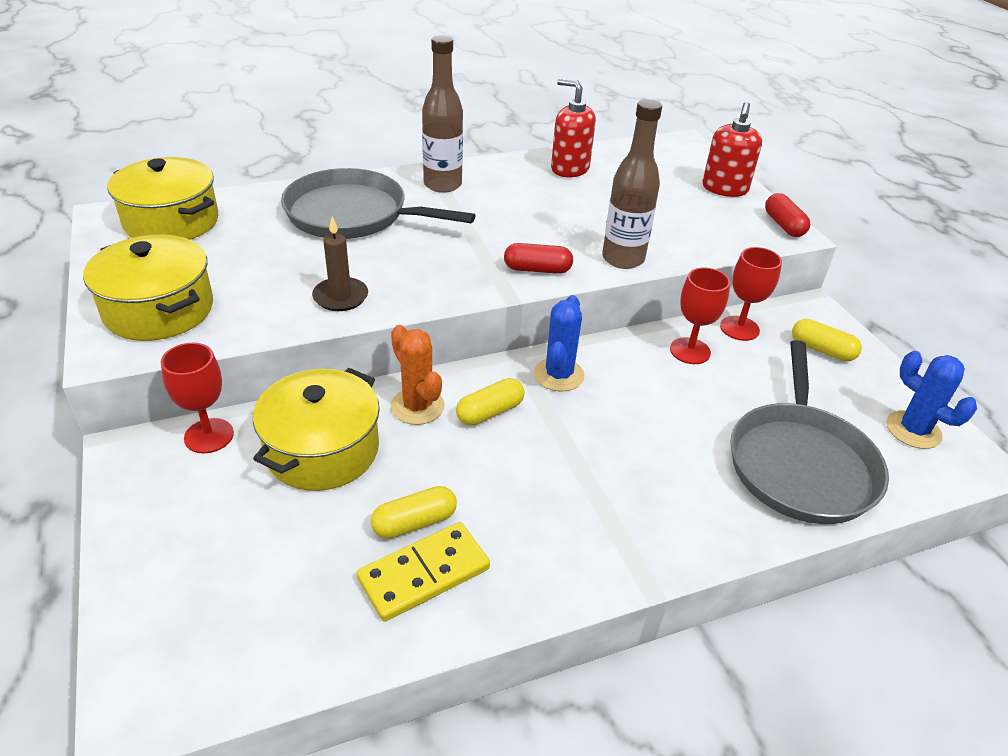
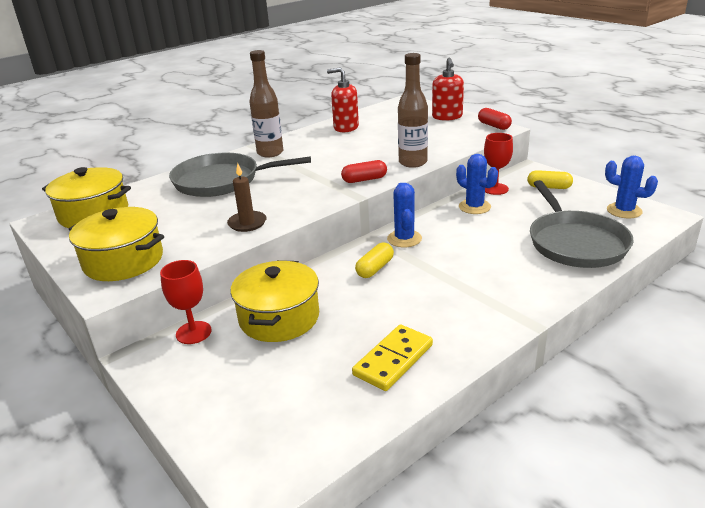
camera: 15 degrees left, 10 degrees down
(414, 522) = (368, 336): yellow capsule -> none
(417, 406) = (326, 278): orange cactus -> none
(690, 351) = (474, 207): red goblet -> blue cactus

